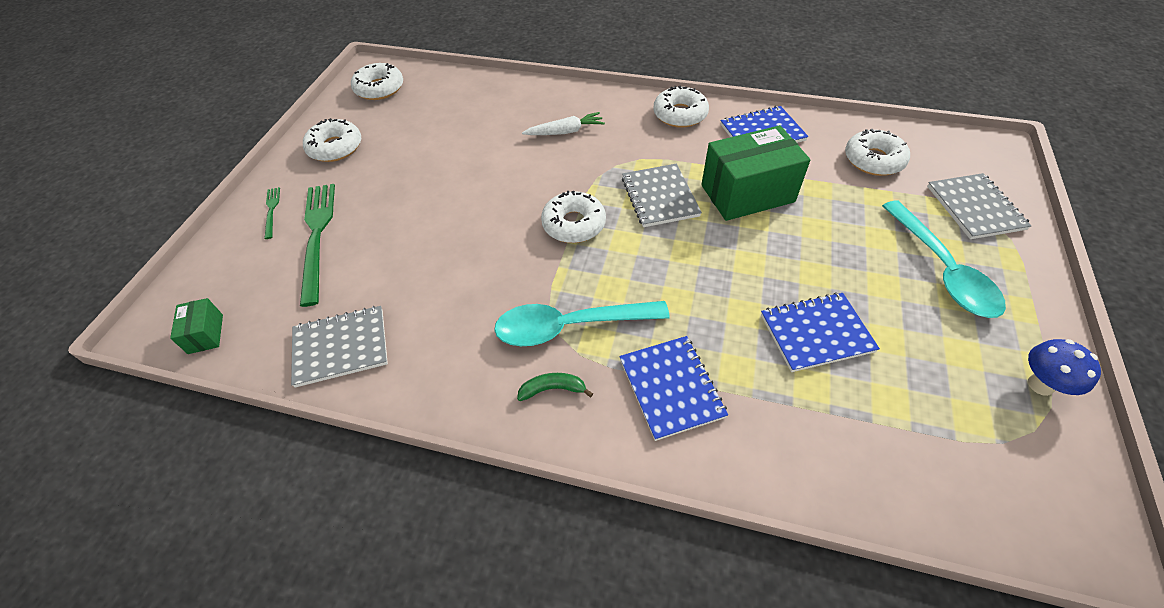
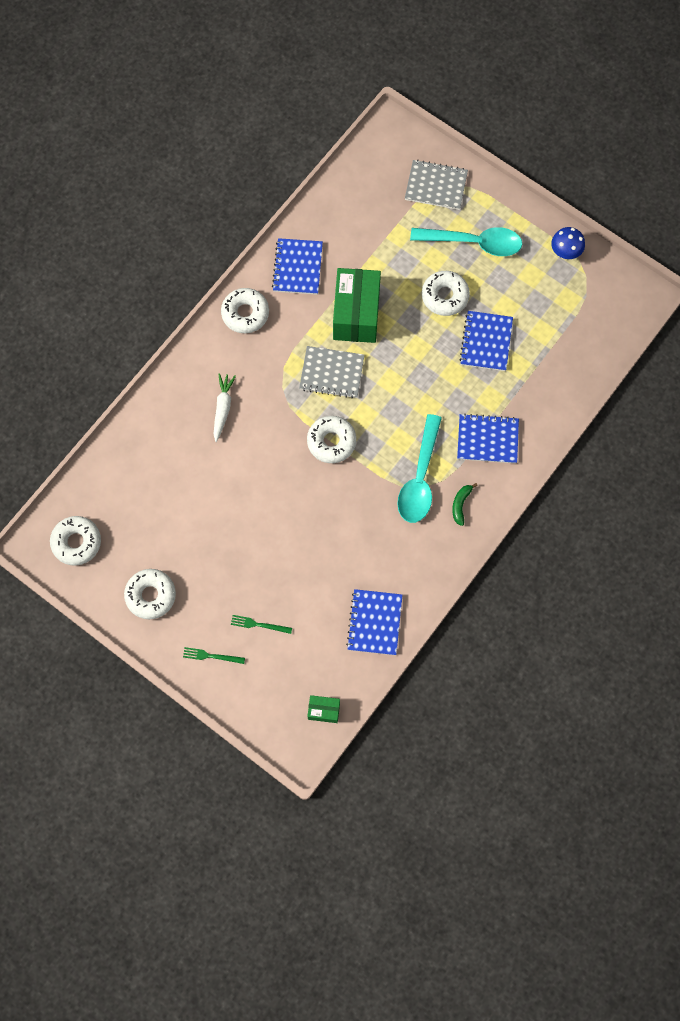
camera: 70 degrees left, 20 degrees up
(317, 236) = (259, 625): green fork -> green fork, size x0.47
(341, 347) = (375, 623): grey notebook -> blue notebook
(873, 160) = (364, 213): white donut -> white donut (445, 296)

